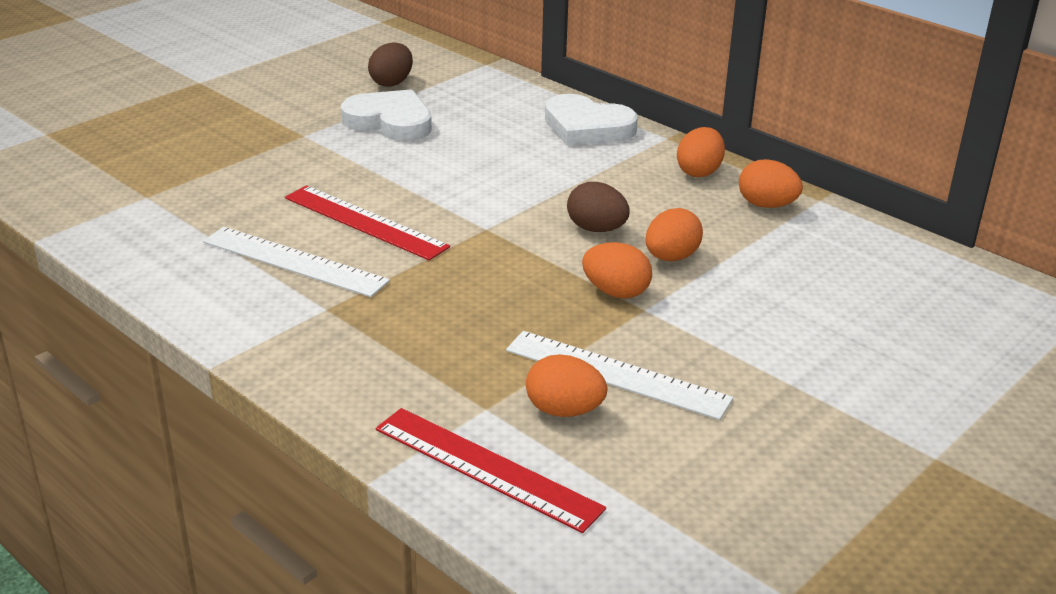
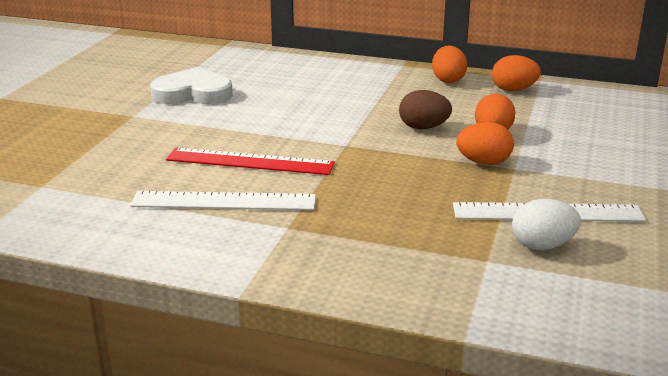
camera: 25 degrees left, 5 degrees down
(392, 83) = (165, 69): brown egg -> none
(486, 468) = (537, 300): red ruler -> none
(564, 411) = (542, 246): orange egg -> white egg
(587, 127) = (342, 69): white heart -> none

